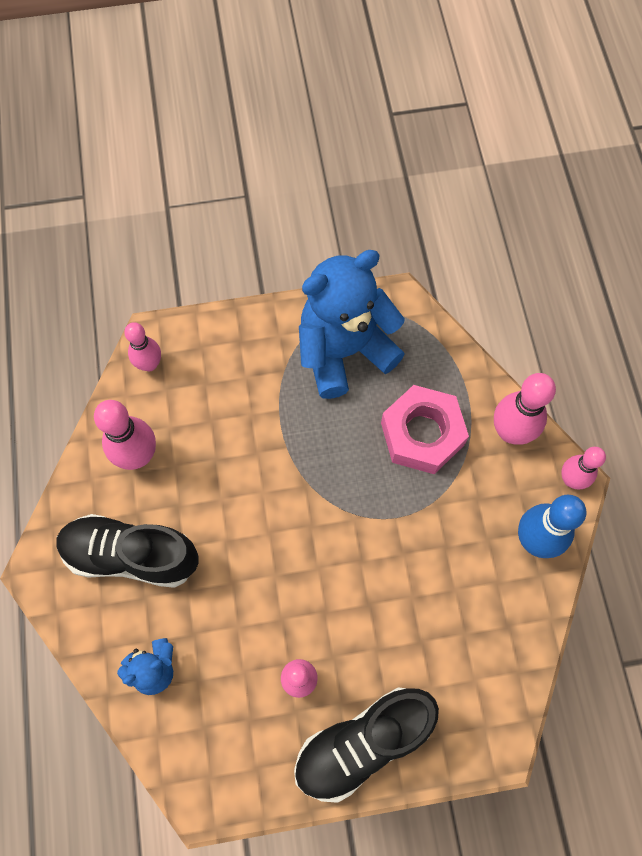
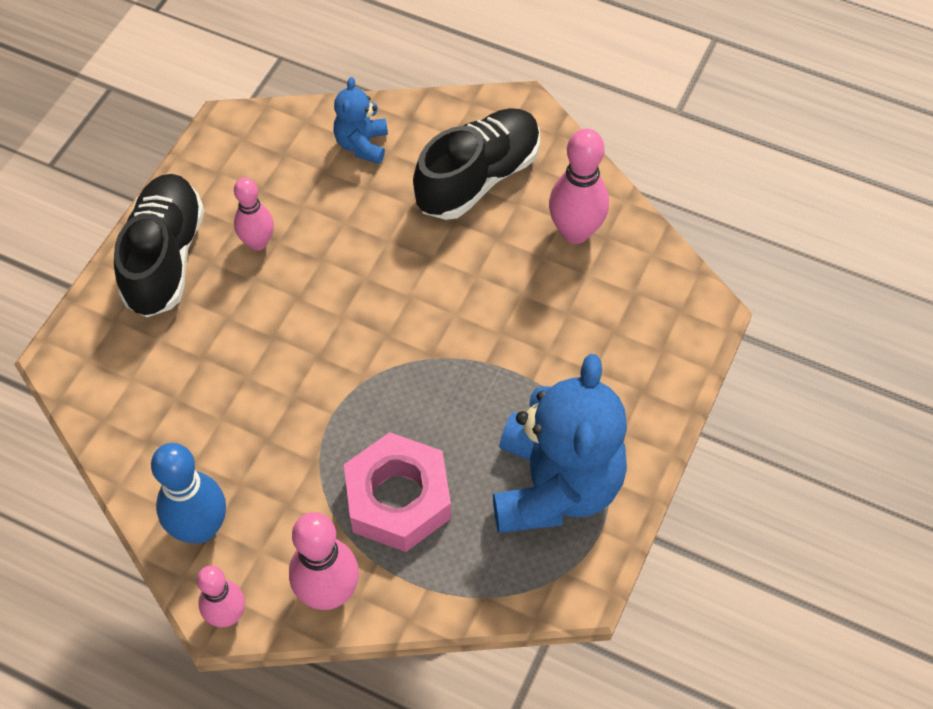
camera: 125 degrees right, 10 degrees down
(149, 364) = (673, 293): pink bowling pin -> none

